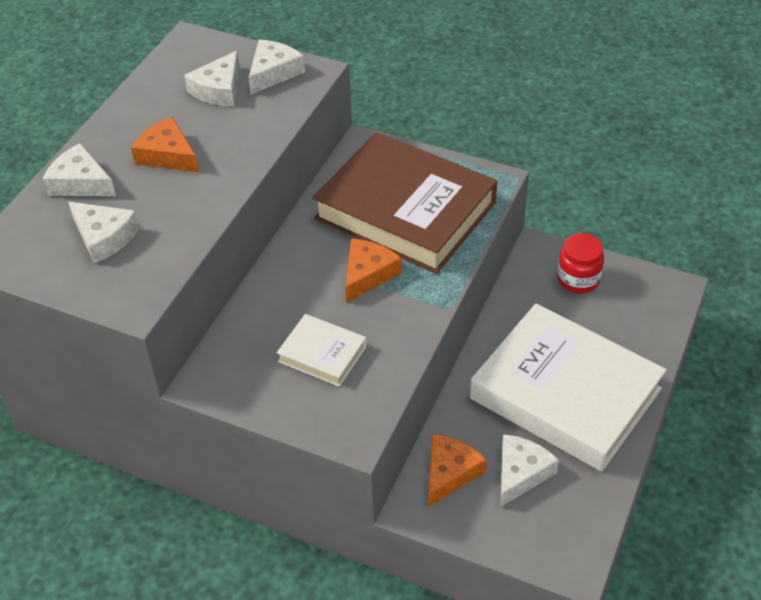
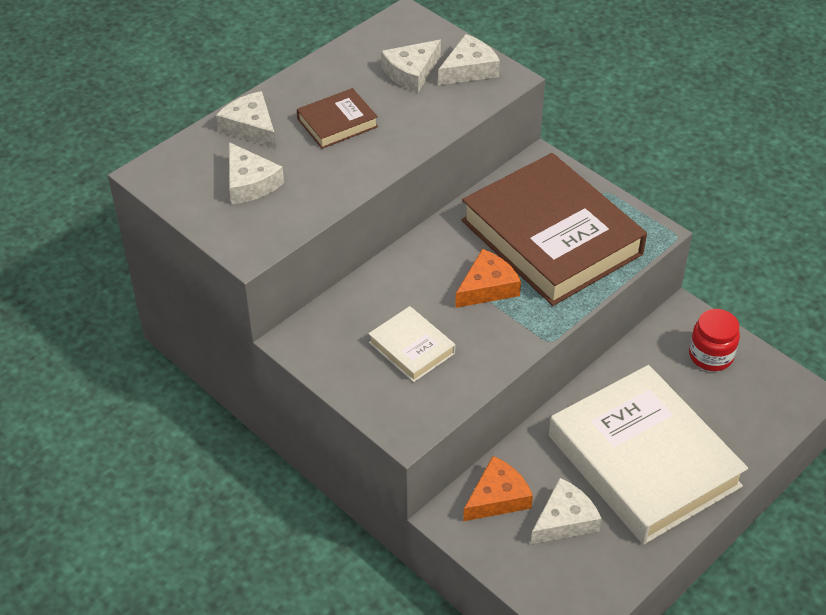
camera: 20 degrees right, 0 degrees up
(167, 155) = (337, 123): orange cheese -> brown book

